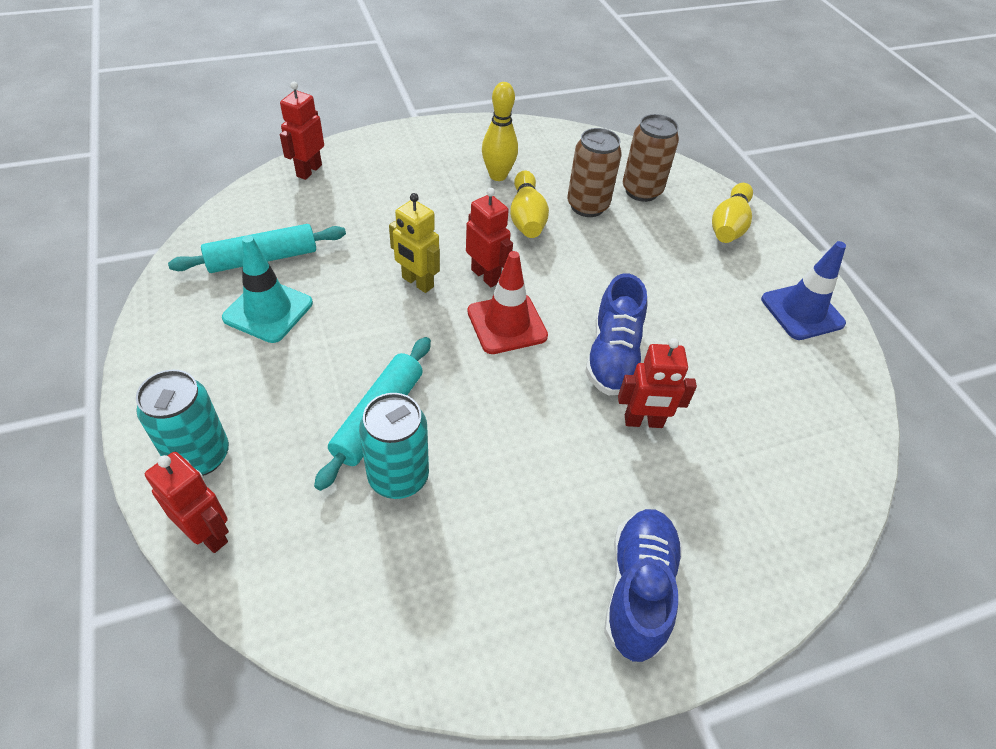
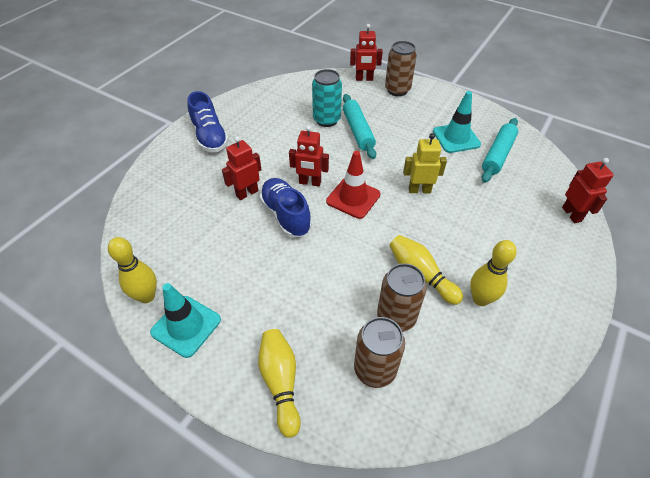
camera: 145 degrees right, 0 degrees up
(200, 456) = (397, 90): turquoise can -> brown can
(486, 276) = (393, 216): red robot -> red robot (310, 182)
(802, 311) = (186, 326): blue traffic cone -> turquoise traffic cone
(840, 365) = (147, 296): none -> yellow bowling pin

